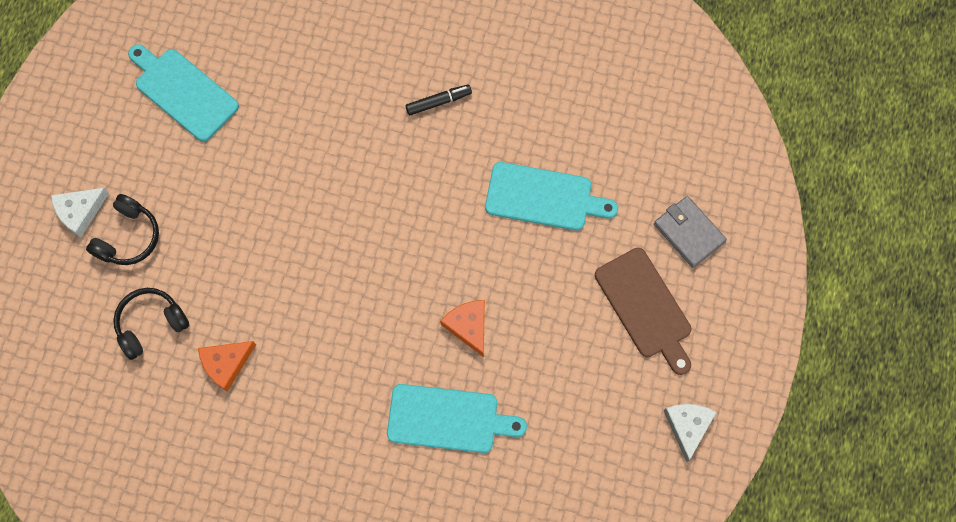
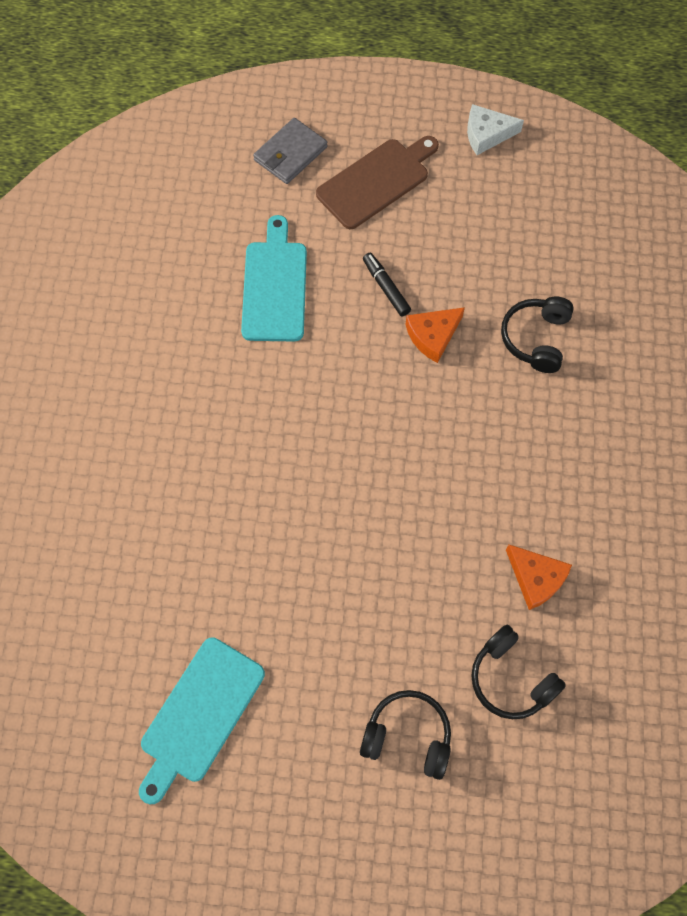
camera: 100 degrees left, 5 degrees down
(80, 211) = (386, 811): white cheese -> none
(438, 102) = (175, 408): black marker -> black marker (386, 287)
(448, 419) = (535, 338): turquoise cutting board -> black headphones

